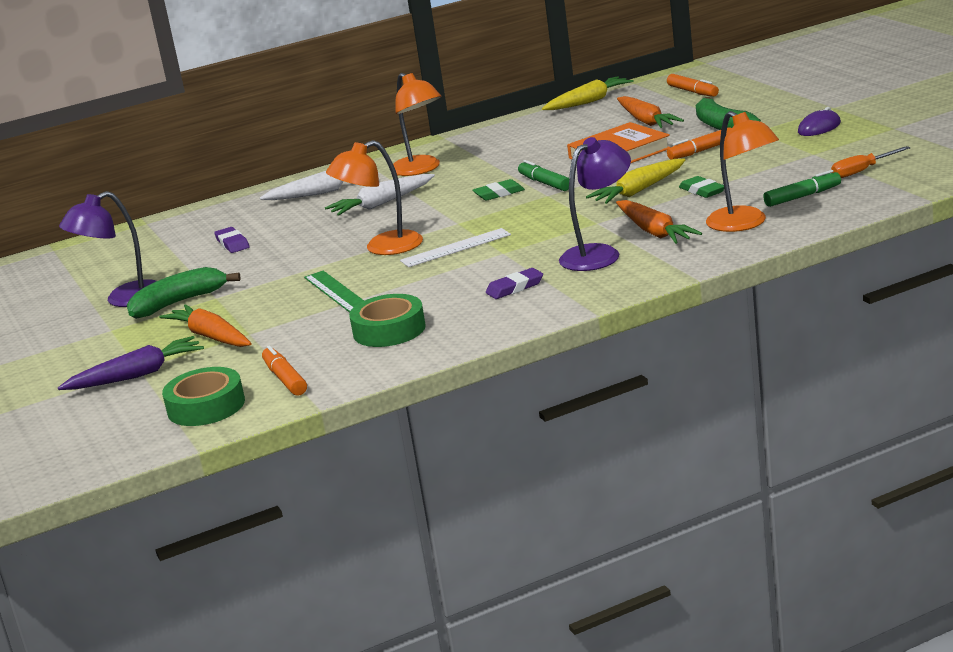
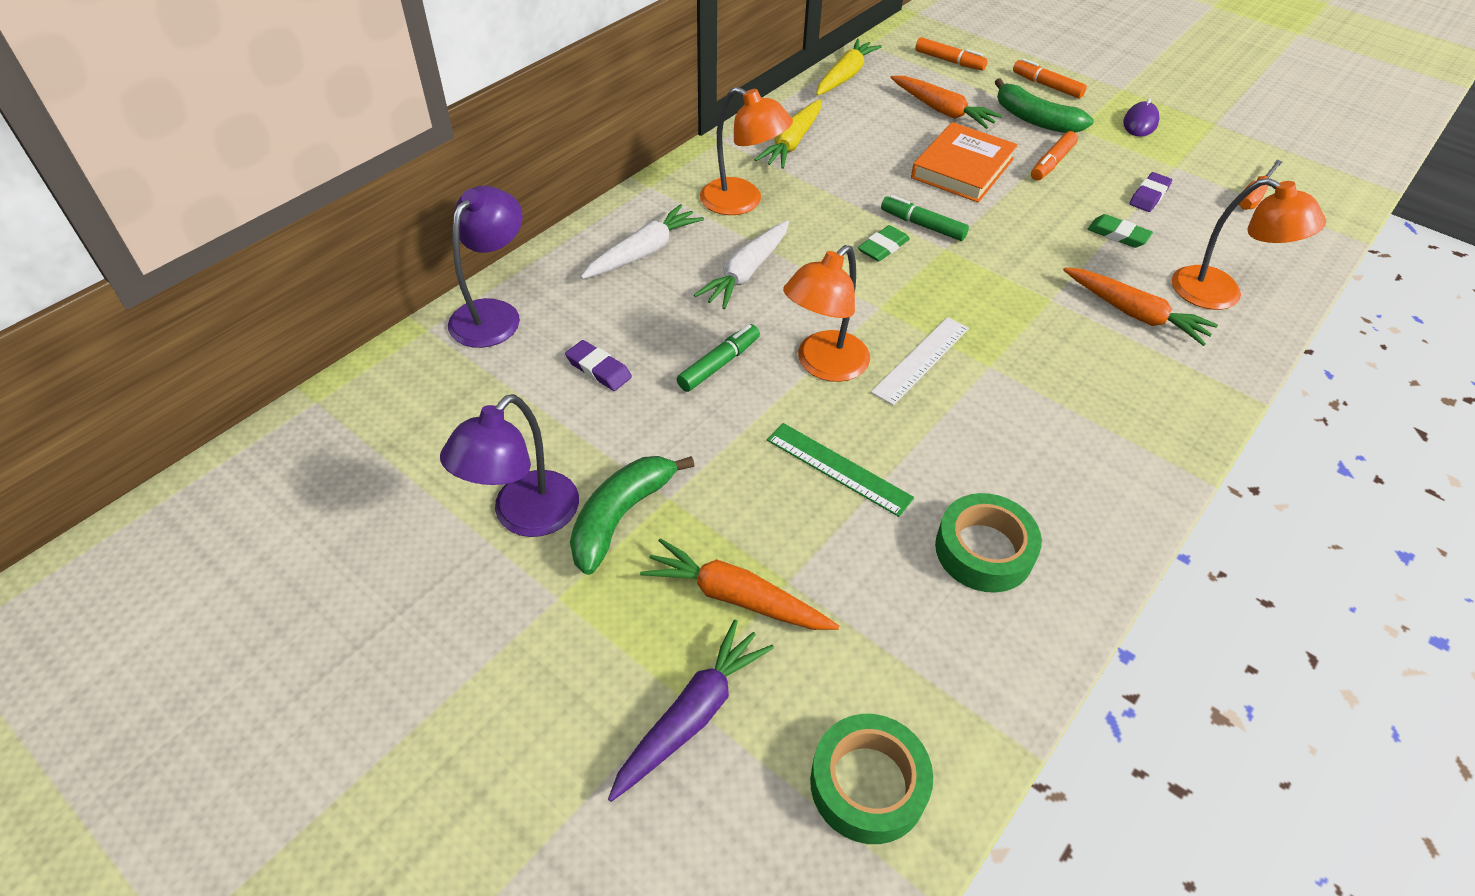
camera: 30 degrees left, 25 degrees up
(285, 379) = (932, 691): orange marker -> orange marker (1047, 86)
(515, 287) = (1068, 439): purple eraser -> purple eraser (1149, 195)
(599, 254) = (1110, 361): purple lamp -> purple lamp (493, 314)
(638, 191) = (1047, 237): yellow carrot -> yellow carrot (792, 143)
(802, 196) = (1235, 242): green marker -> green marker (719, 364)

